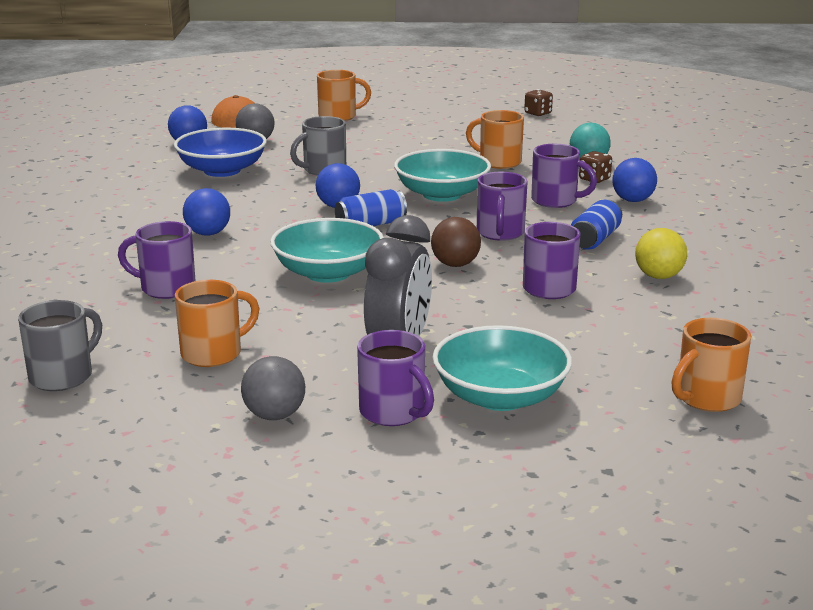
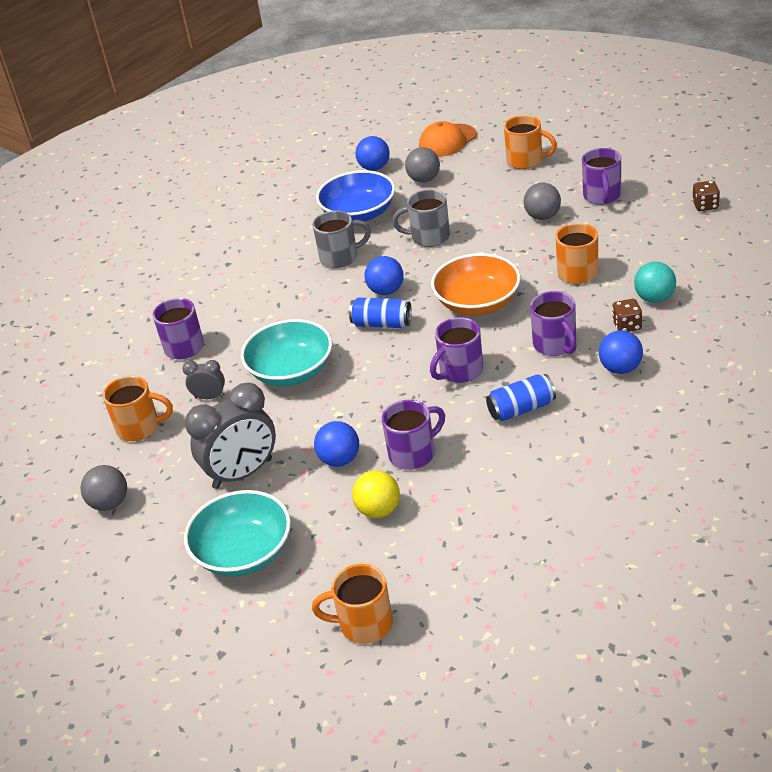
camera: 45 degrees right, 15 degrees up
(63, 376) = (50, 412): grey mug -> grey mug (341, 257)
(208, 233) = (268, 293): blue ball -> blue ball (340, 460)
(263, 311) = (209, 397): none -> grey clock
(394, 413) = (170, 535): purple mug -> purple mug (602, 196)
(411, 141) = (543, 216): none -> grey ball
(442, 194) = (477, 303): turquoise bowl -> orange bowl
(455, 264) = (383, 397): brown ball -> none
(658, 276) = (509, 476): yellow ball -> yellow ball (379, 510)

